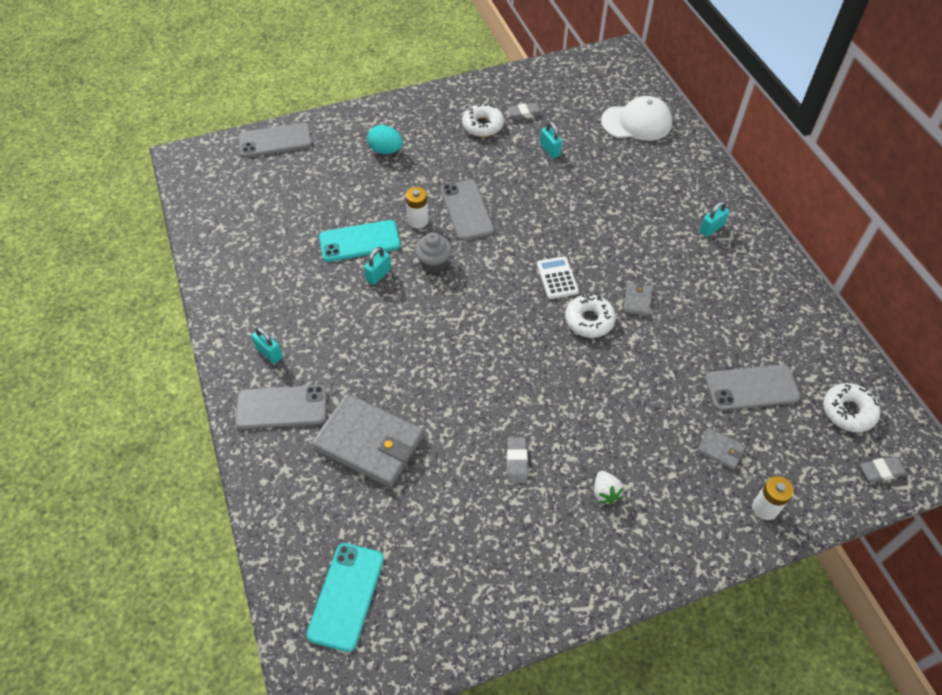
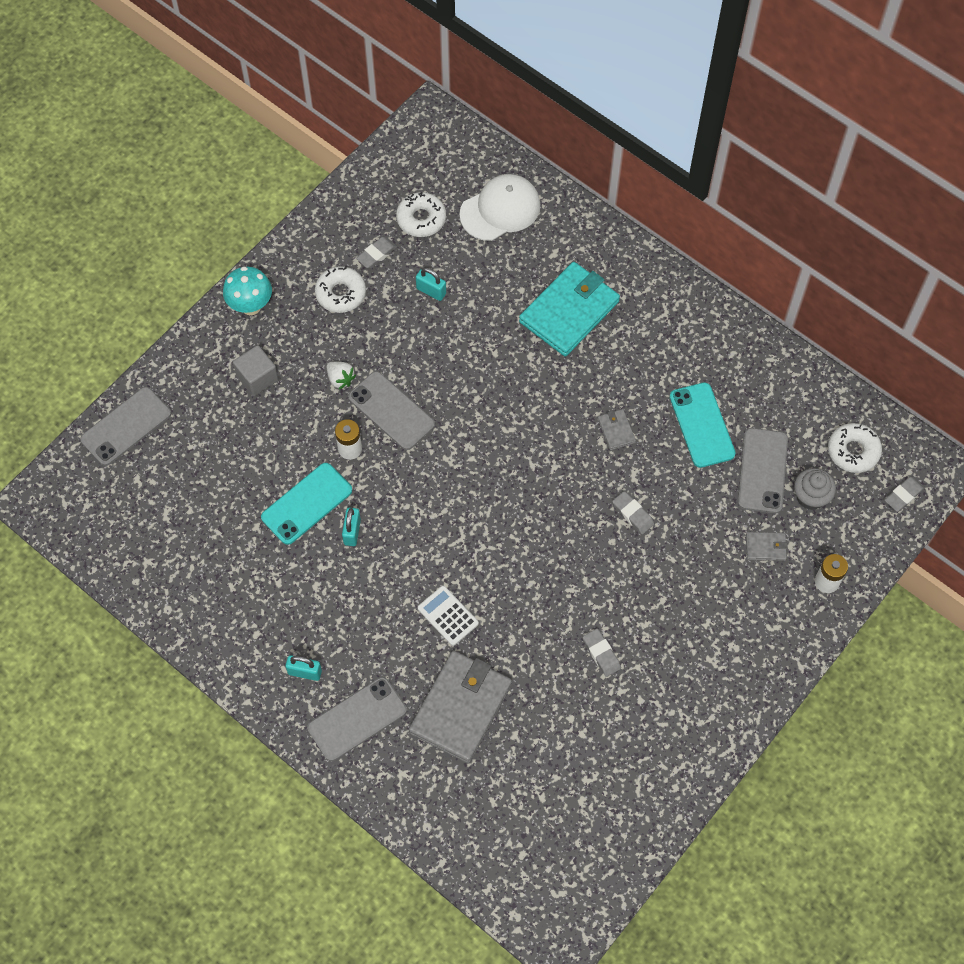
camera: 30 degrees left, 10 degrees up
(346, 596) = (533, 850): turquoise phone -> turquoise phone (702, 425)
(369, 443) = (461, 708): grey wallet -> grey wallet turned 60 degrees counterclockwise
(386, 150) = (257, 378): turquoise egg -> grey cube
(414, 108) = (251, 306): none -> turquoise mushroom
(434, 263) = (398, 490): grey cupcake -> grey cupcake (810, 497)
(557, 278) = (527, 444): white calculator -> white calculator (448, 616)
(589, 320) = (584, 476): white donut -> white donut (421, 219)
(605, 493) = (691, 640): white strawberry -> white strawberry (340, 379)
(613, 367) = (632, 514): none -> grey eraser
(649, 205) = (569, 311): none -> turquoise wallet
(711, 228) = (642, 310): turquoise padlock -> none
(751, 388) = (762, 471): grey phone -> grey phone turned 45 degrees counterclockwise

